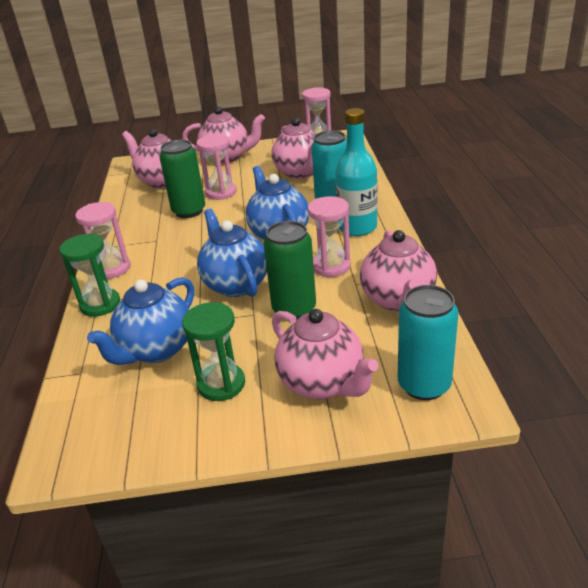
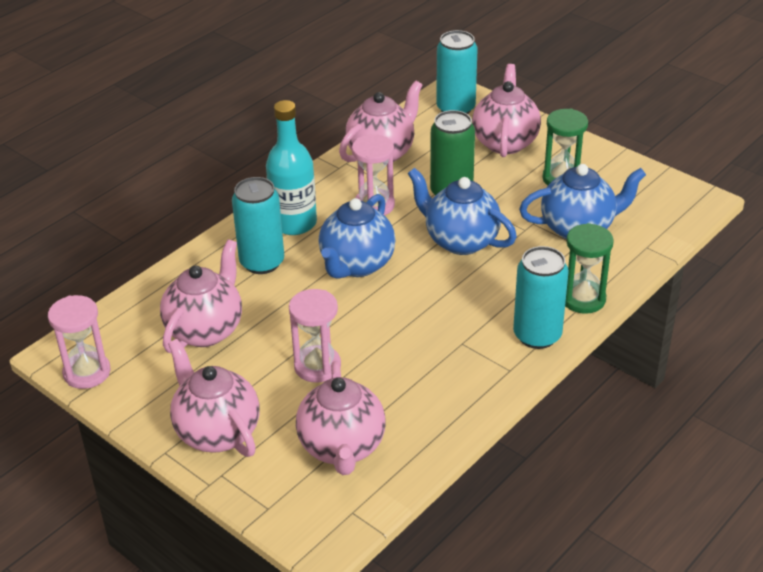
camera: 135 degrees left, 5 degrees up
(112, 268) = (537, 335): pink hourglass -> turquoise can
(189, 211) = (384, 362): green can -> none
(235, 284) = (460, 241): blue teapot -> blue teapot turned 105 degrees clockwise

